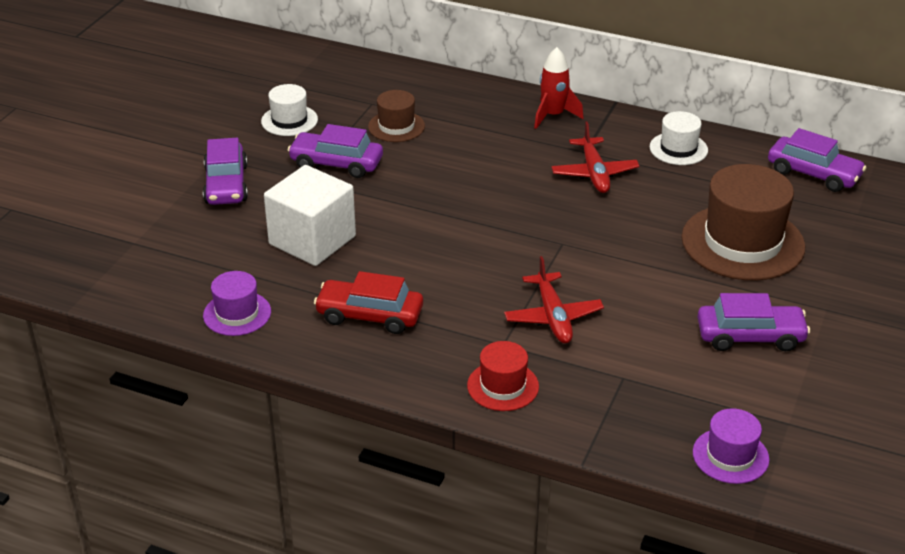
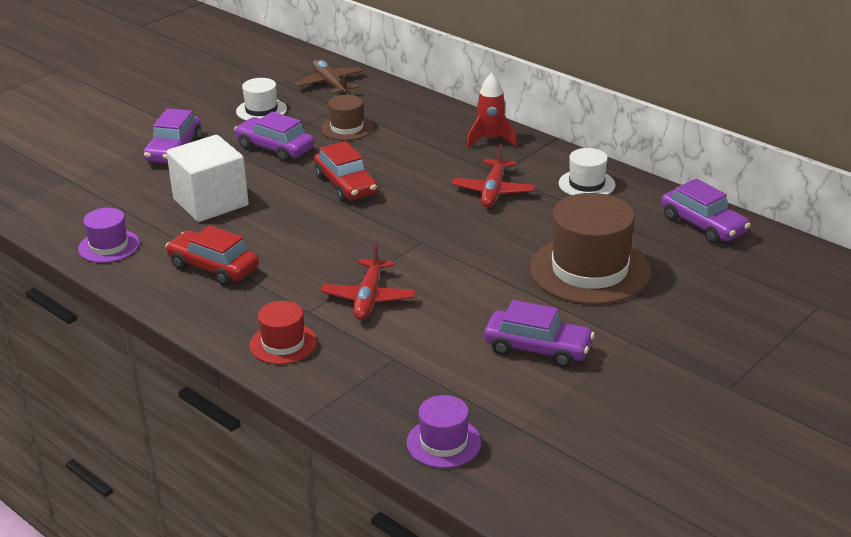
camera: 20 degrees right, 5 degrees down
(341, 77) = (329, 84): none -> brown plane
(442, 193) = (346, 185): none -> red car

